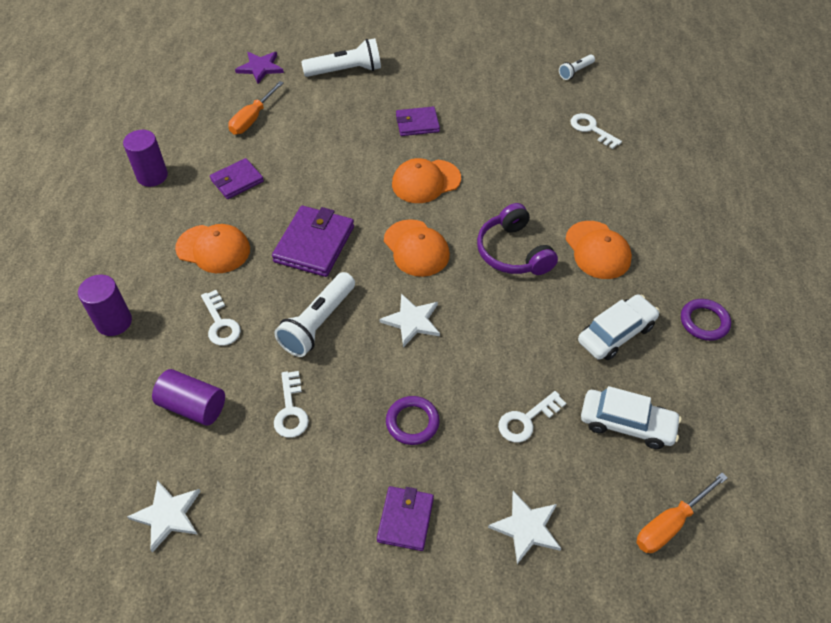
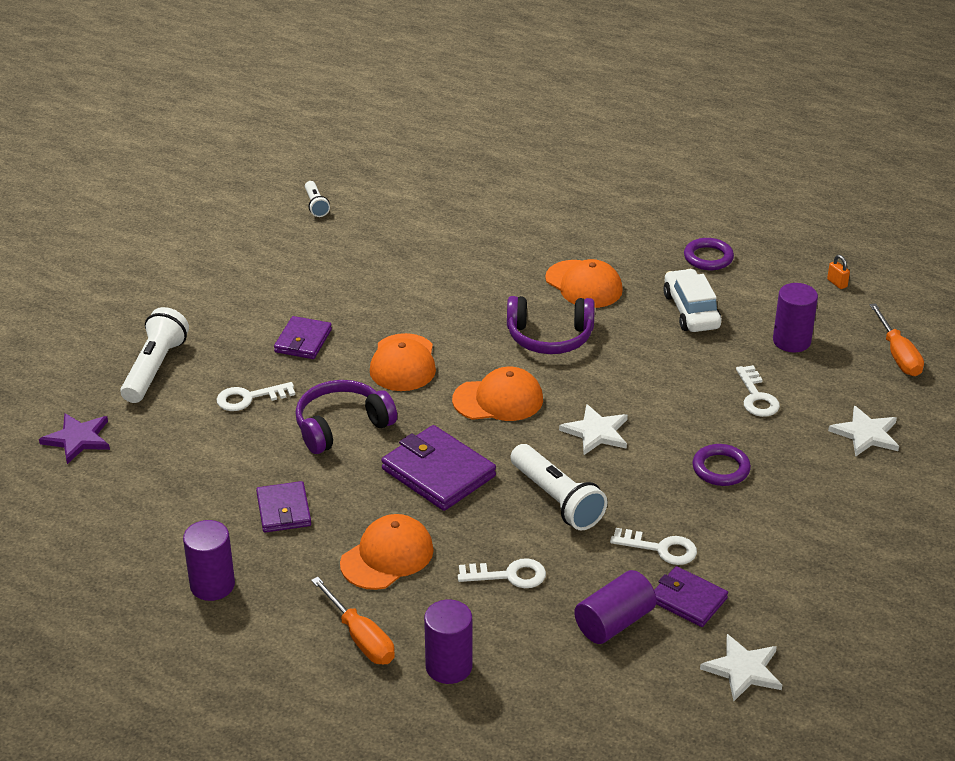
camera: 65 degrees left, 15 degrees down
(252, 119) = (177, 470): orange screwdriver -> orange screwdriver (361, 638)
(337, 176) = (341, 426): none -> purple headphones
(405, 519) = (824, 504): purple wallet -> purple wallet (688, 600)
(591, 129) = (415, 228): white key -> white key (249, 398)
(597, 250) = (584, 284): orange cap -> orange cap turned 45 degrees clockwise
(627, 424) = (791, 341): white car -> purple cylinder
(747, 436) = (837, 283): none -> orange padlock

